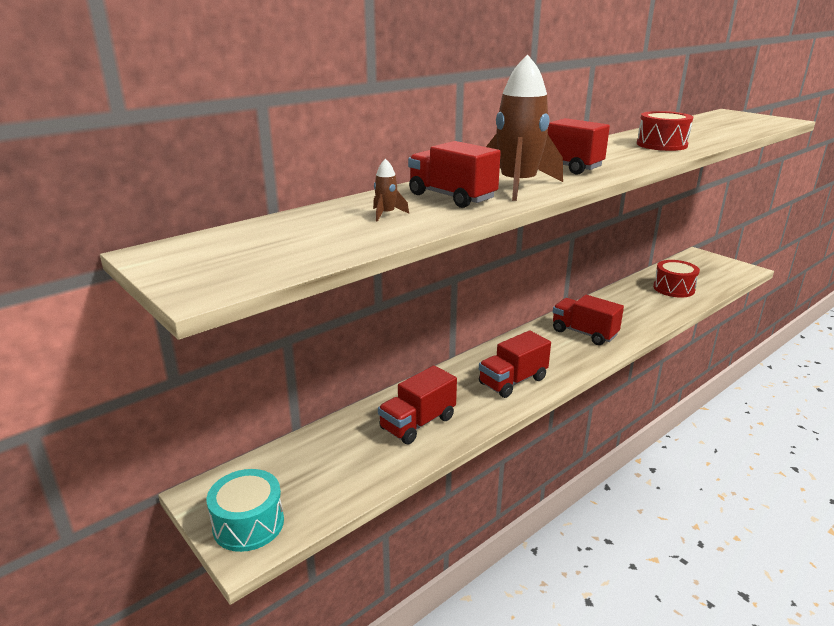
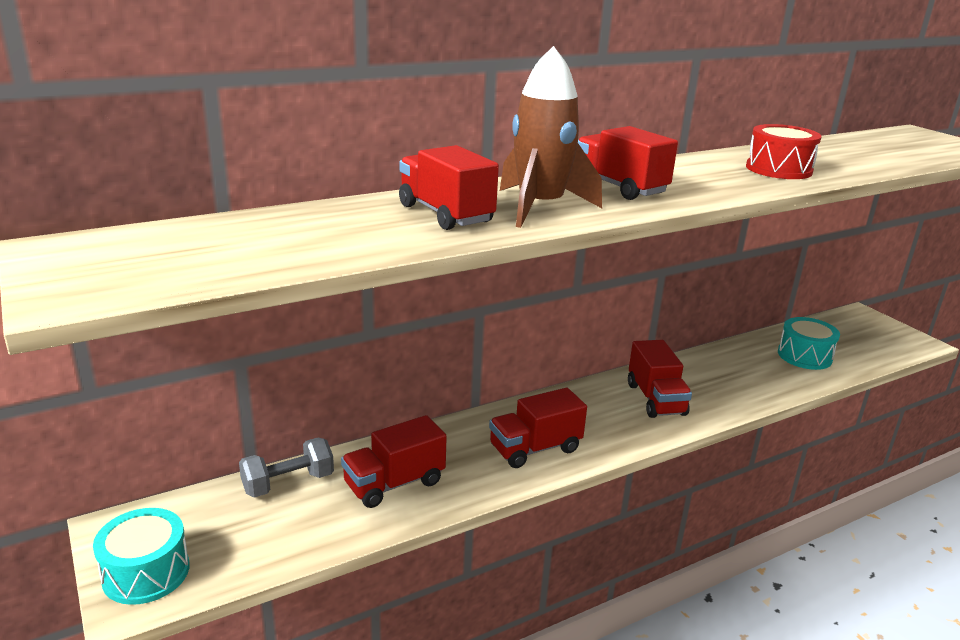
camera: 10 degrees right, 0 degrees up
(333, 436) = (288, 483): none -> grey dumbbell
(386, 214) = (348, 228): brown rocket -> none
(584, 333) = (656, 399): red truck -> red truck turned 150 degrees counterclockwise
(673, 288) = (804, 356): red drum -> turquoise drum

